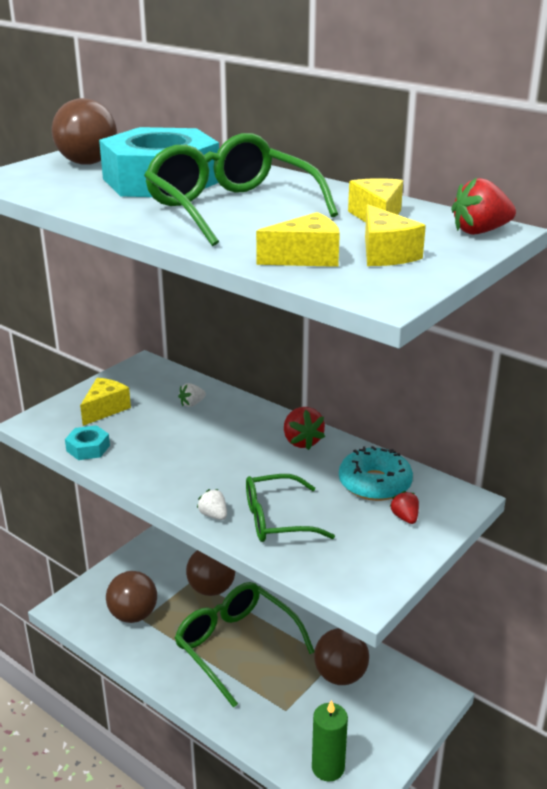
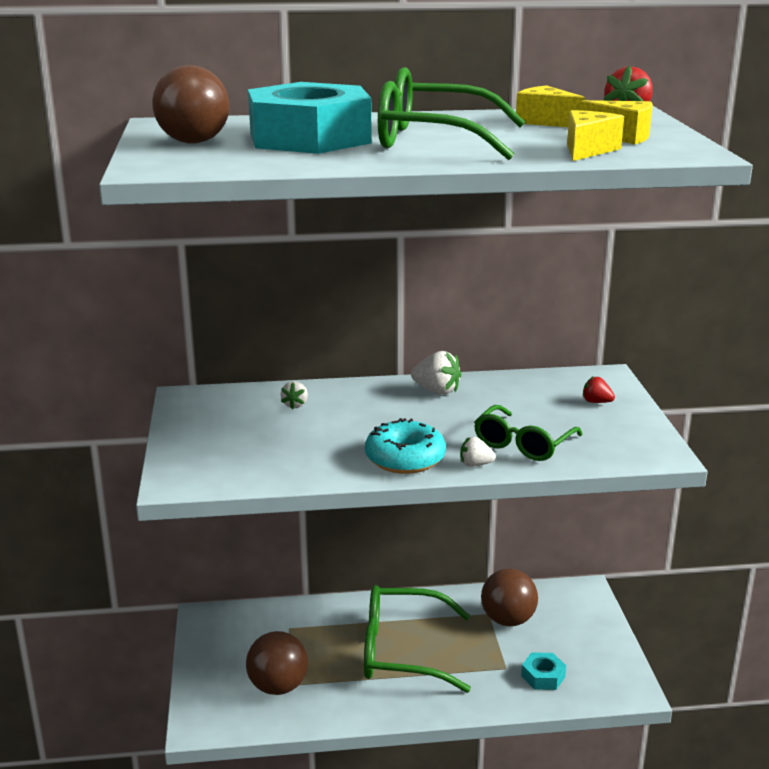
camera: 45 degrees left, 5 degrees down
(88, 448) = (273, 474): turquoise nut -> turquoise nut (543, 676)
(105, 409) = (224, 442): yellow cheese -> none
(211, 589) = (316, 625): brown ball -> none
(302, 441) = (437, 391): red strawberry -> white strawberry
(328, 767) = (588, 682): green candle -> none
(374, 484) = (539, 392): turquoise donut -> turquoise donut (405, 458)

